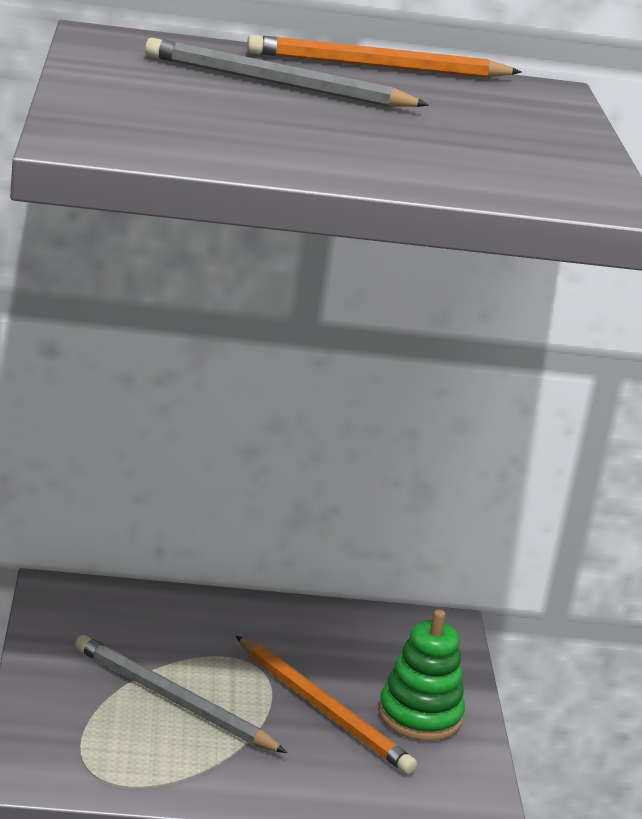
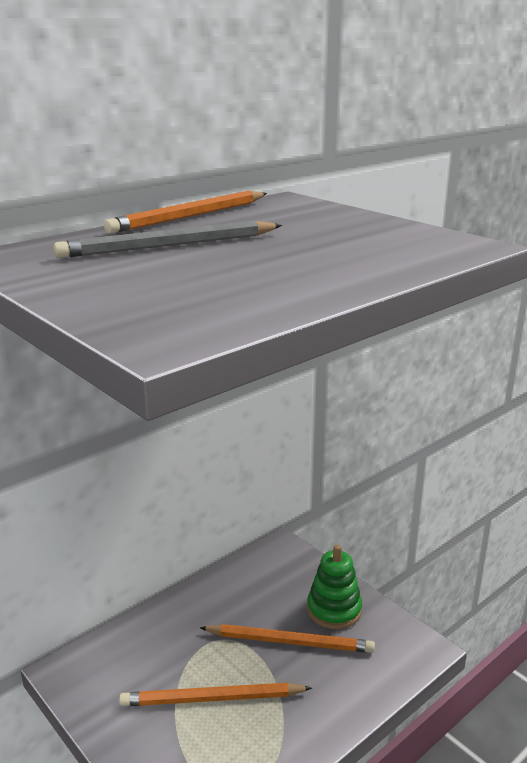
camera: 35 degrees left, 0 degrees up
(173, 700) = (212, 699): grey pencil -> orange pencil

